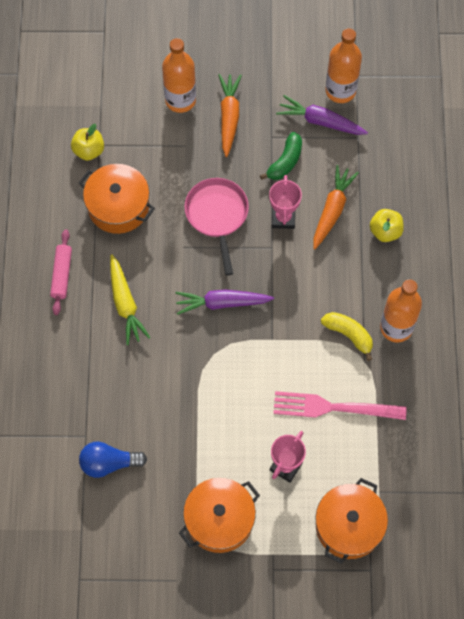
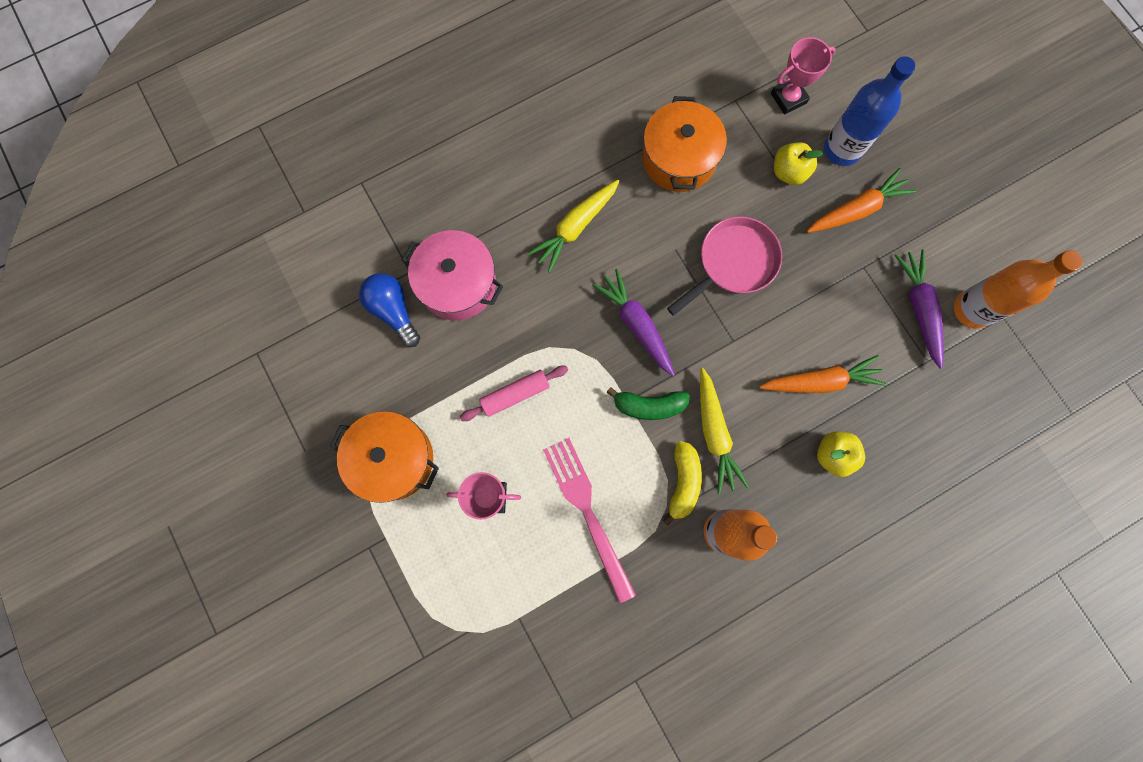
camera: 60 degrees right, 10 degrees up
(62, 274) = (569, 148): pink rolling pin -> pink rolling pin (515, 395)
(89, 150) = (722, 94): yellow apple -> yellow apple (788, 172)
(116, 407) = (457, 284): none -> pink pot
(180, 100) = (842, 149): orange bottle -> blue bottle
(283, 218) = (775, 333): pink trophy -> pink trophy (788, 98)
(285, 161) = (844, 298): green banana -> green banana (649, 406)
(328, 296) = (714, 433): none -> yellow carrot
(349, 526) = (461, 605): orange pot -> none

